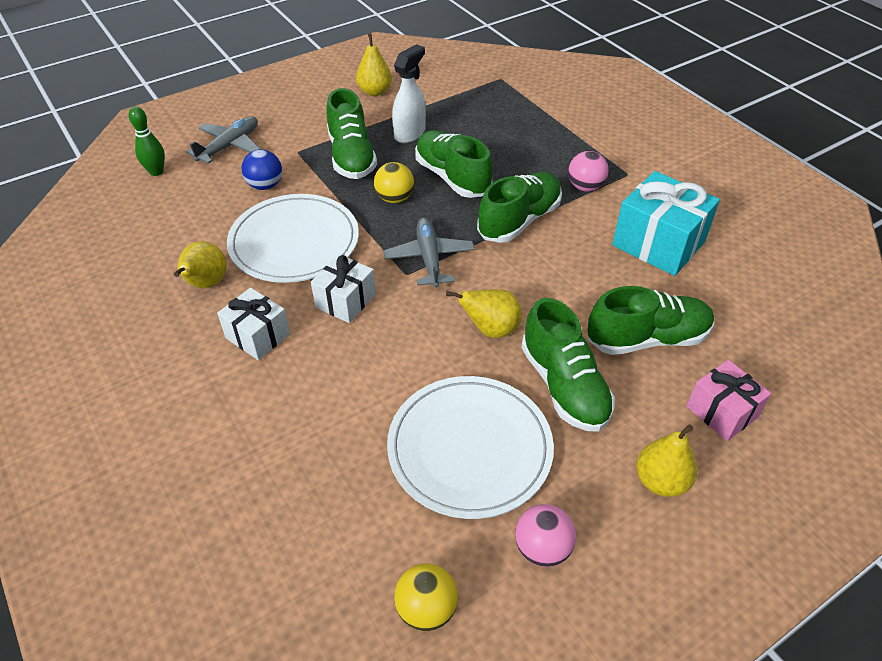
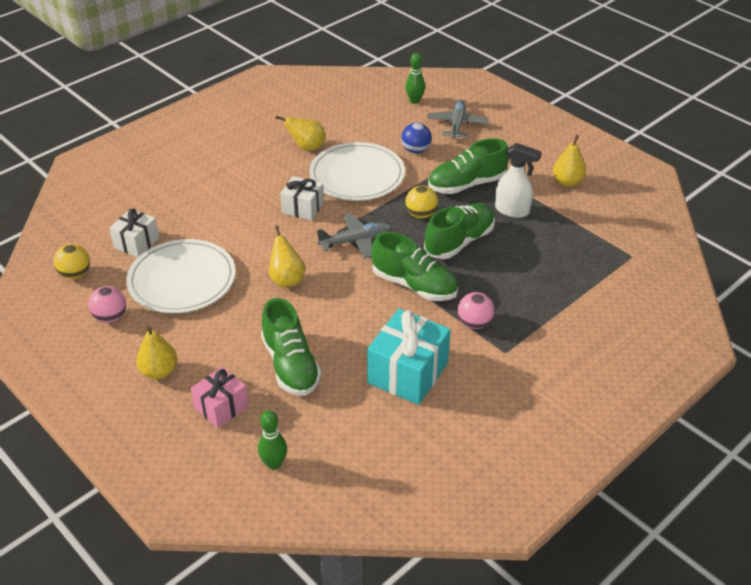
camera: 80 degrees right, 5 degrees down
(229, 146) = (457, 124): grey plane -> grey plane turned 105 degrees counterclockwise
(258, 336) = (264, 177): white gift -> white gift (137, 243)
(564, 385) = (238, 320): green shoe -> none
(804, 366) = (274, 464): none -> green bowling pin

